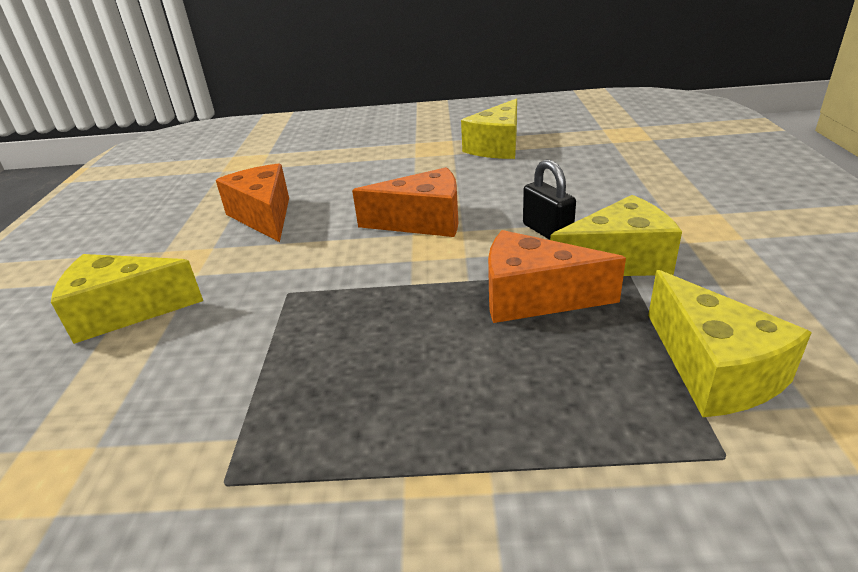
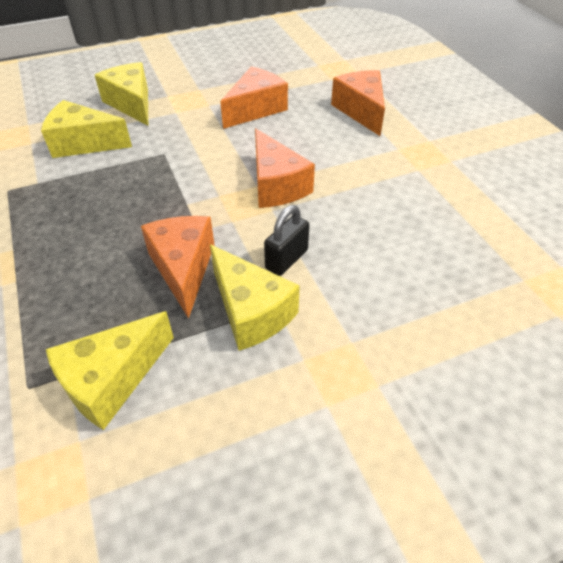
camera: 65 degrees right, 15 degrees up
(337, 162) = (361, 111): none -> orange cheese
(497, 146) = (451, 193): yellow cheese -> yellow cheese (84, 143)

